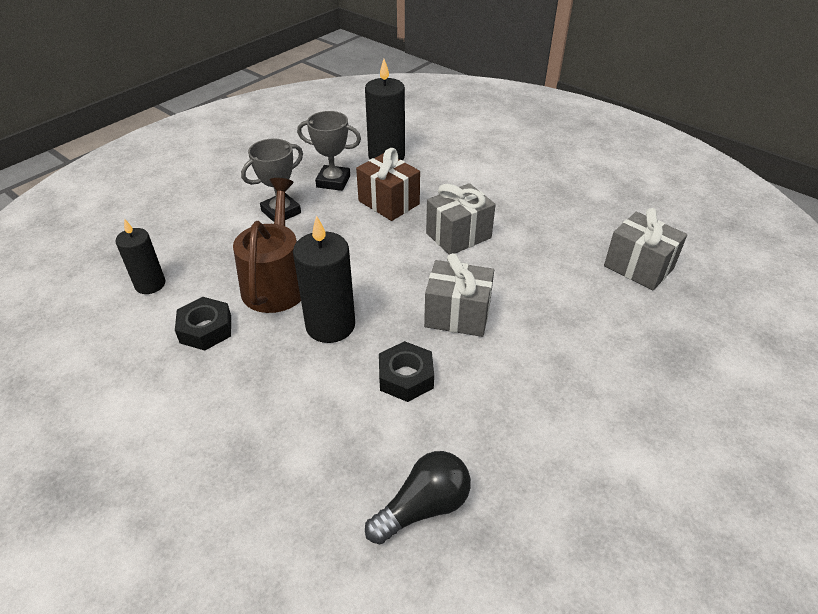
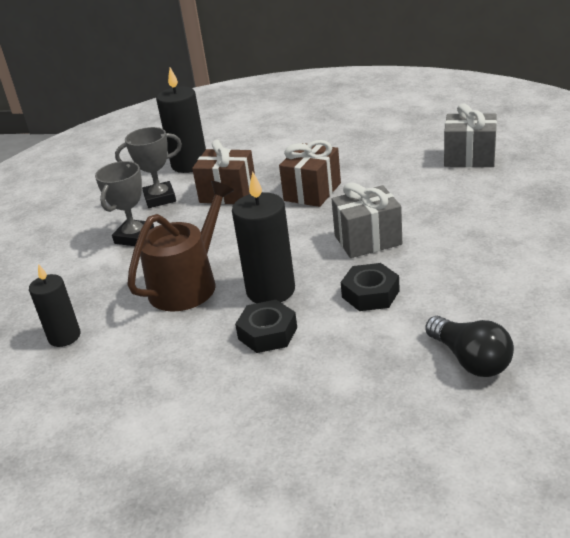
camera: 25 degrees left, 10 degrees down
(206, 329) = (159, 342): black nut -> black nut (267, 333)
(276, 282) = (188, 284): brown watering can -> brown watering can turned 60 degrees clockwise
(423, 507) = (470, 360): black light bulb -> black light bulb turned 120 degrees clockwise
(458, 235) = (312, 192): grey gift -> brown gift

